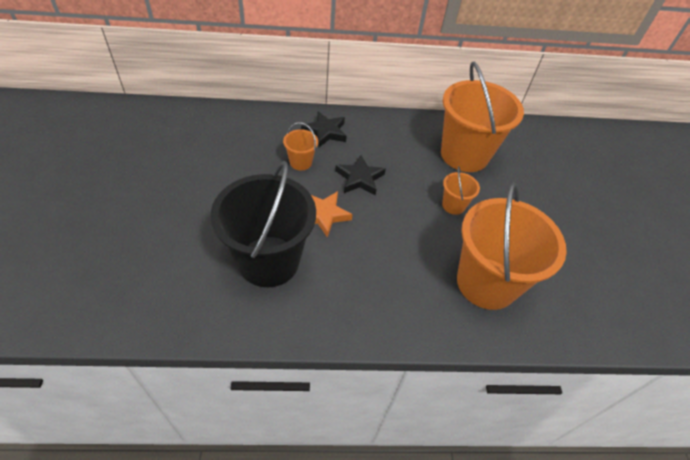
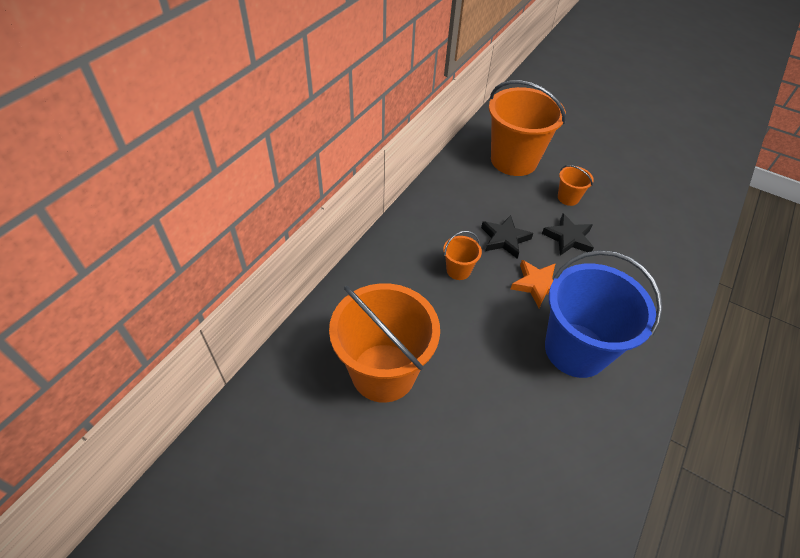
camera: 55 degrees left, 0 degrees up
(269, 261) = (575, 350): black bucket -> blue bucket
(325, 132) = (426, 232): black star -> black star (568, 238)
(486, 283) = (654, 223): orange bucket -> orange bucket (383, 372)

